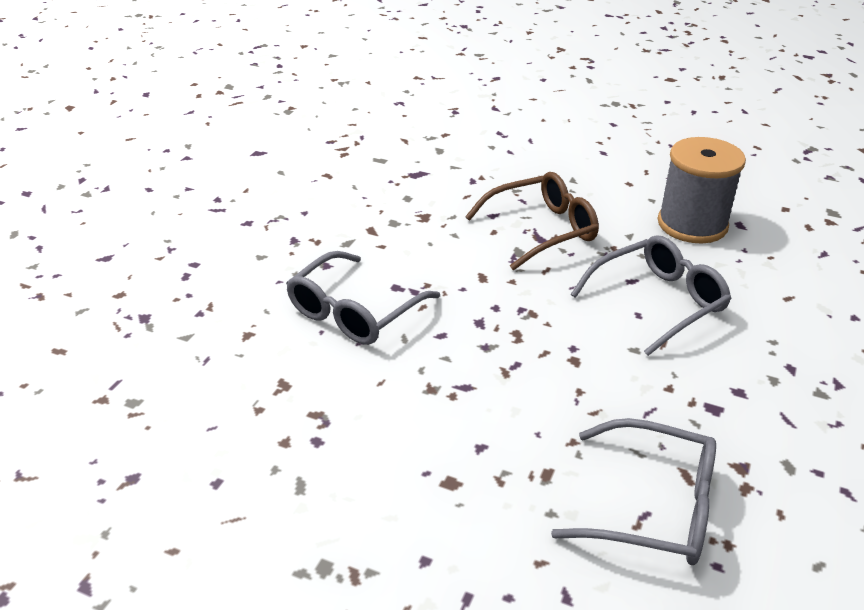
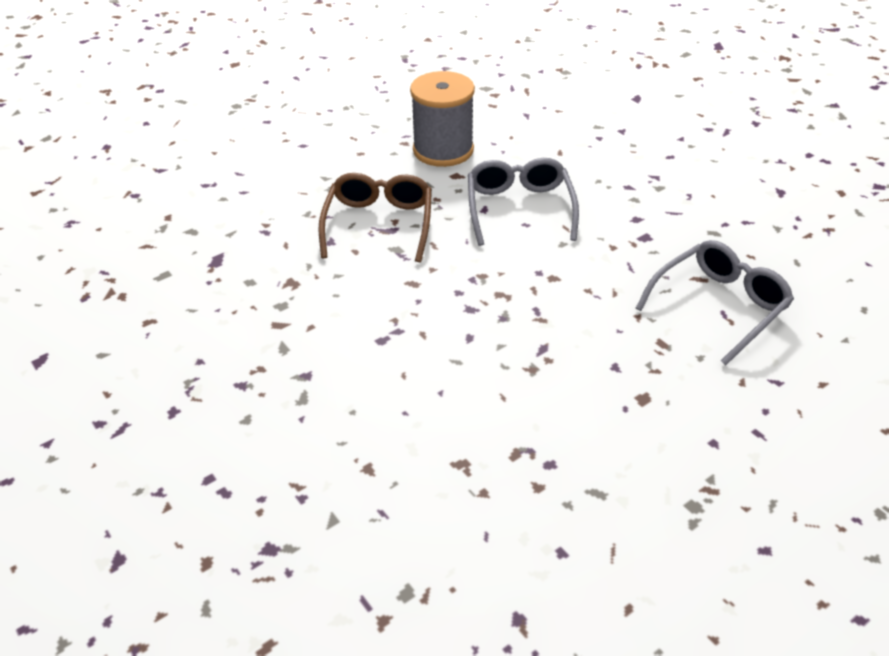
camera: 60 degrees left, 5 degrees up
(355, 312) = (395, 380): grey glasses -> none

